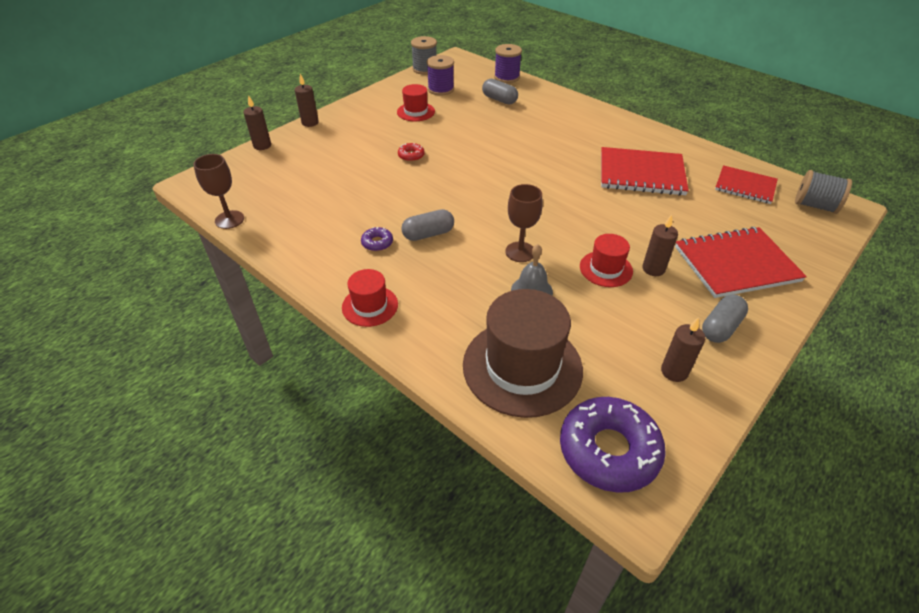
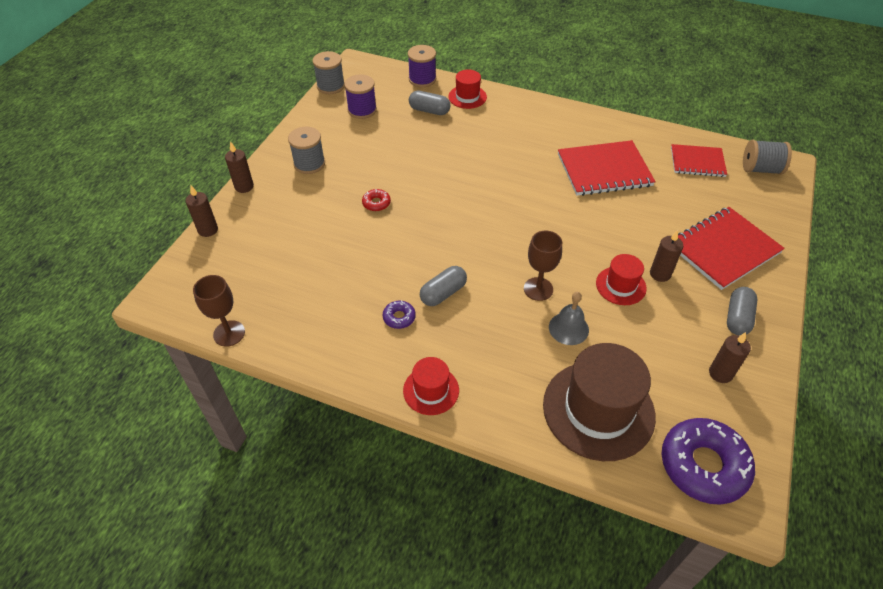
camera: 20 degrees left, 5 degrees up
(373, 117) = (309, 164): none -> grey spool
(415, 112) = (351, 146): red hat -> red hat (467, 97)

